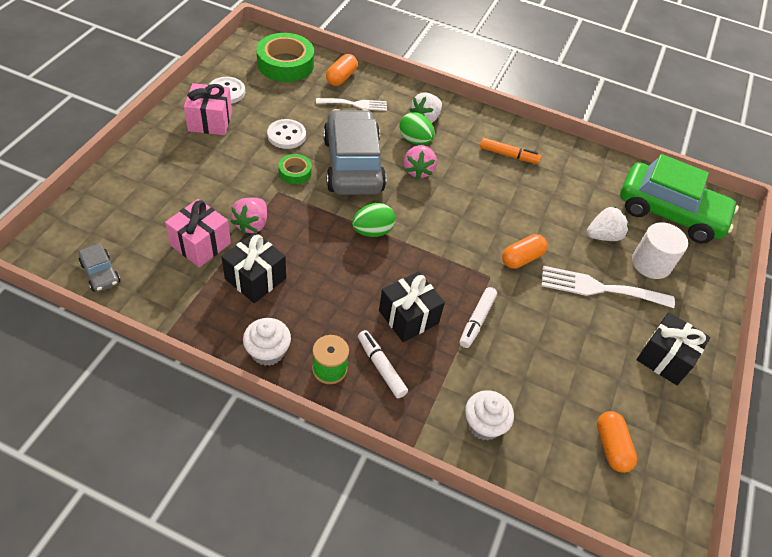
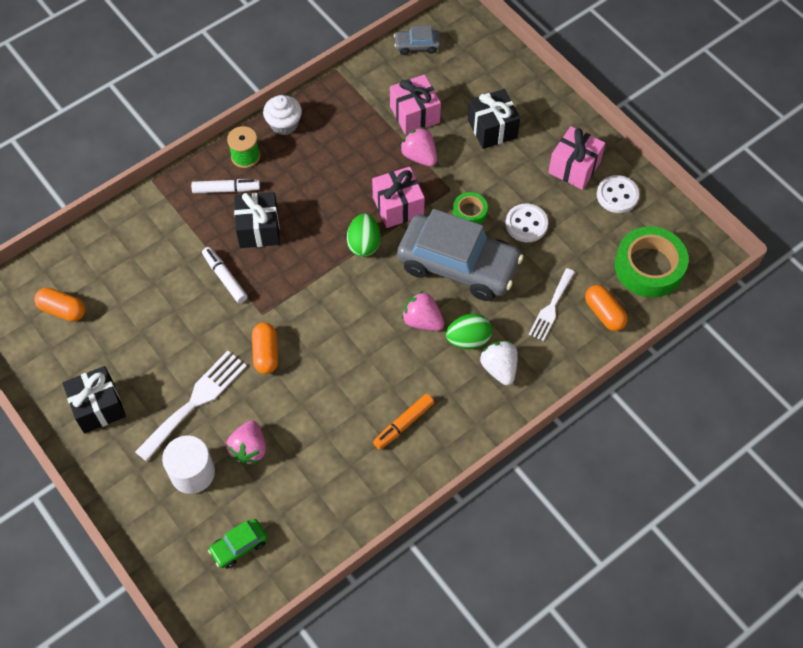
camera: 125 degrees right, 10 degrees up
(255, 278) = (358, 139): black gift -> black gift (492, 129)
(318, 221) = (398, 206): none -> pink gift
(484, 424) = (137, 233): white cupcake -> none
(603, 236) = (249, 449): white strawberry -> pink strawberry
(670, 212) = (239, 546): green car -> green car, size x0.43

